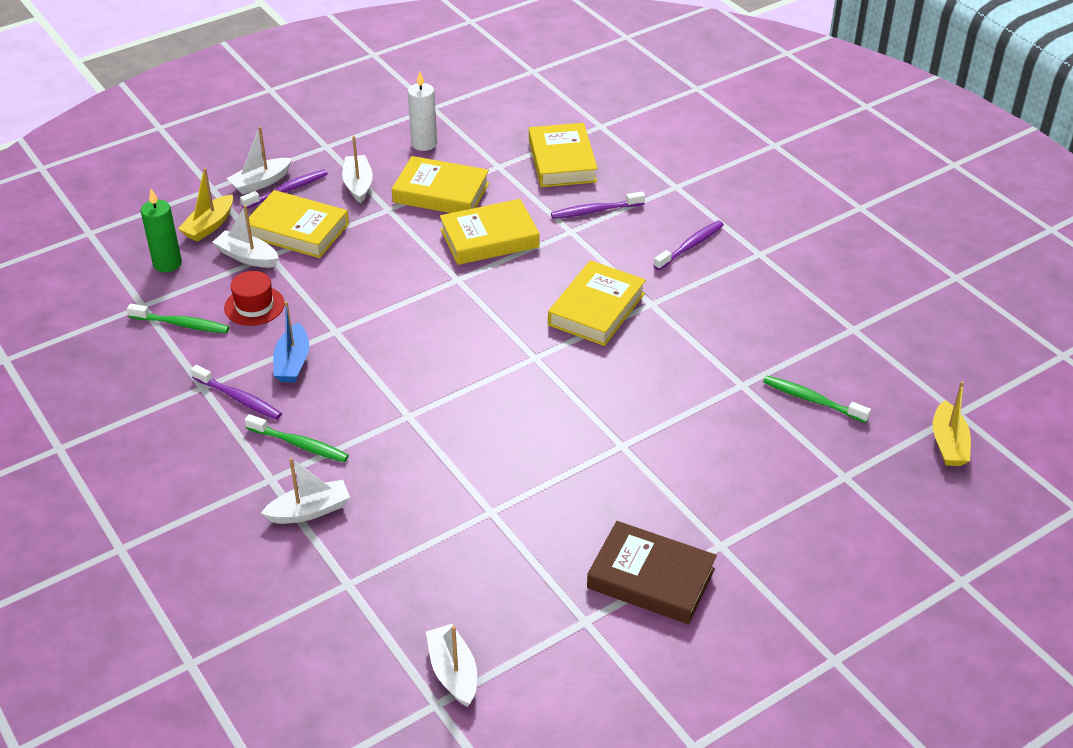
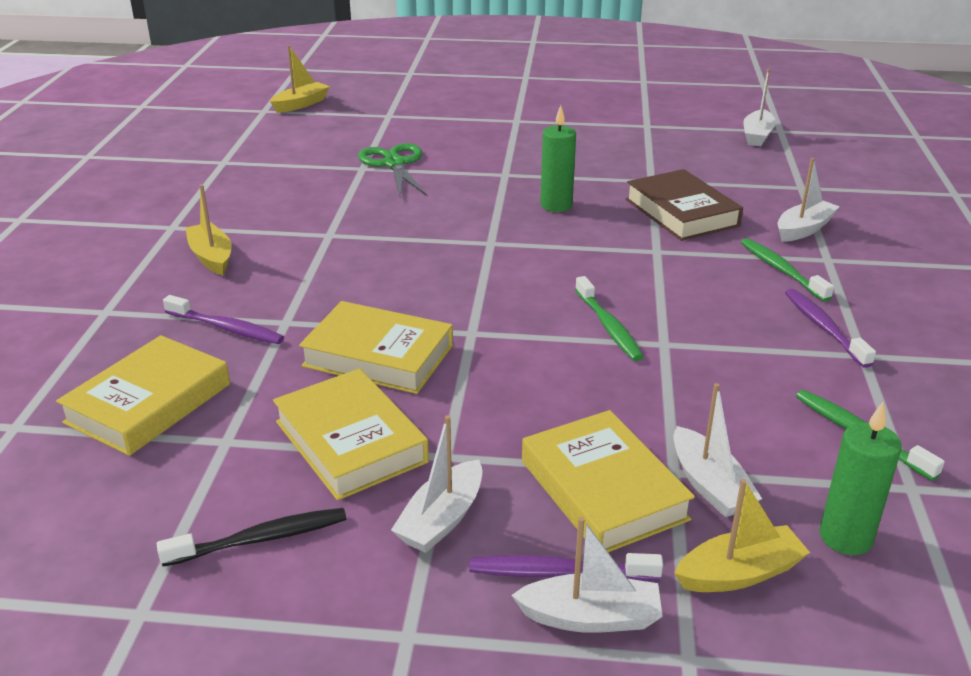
camera: 140 degrees left, 10 degrees down
(254, 306) = (744, 413): red hat -> none
(292, 362) = (738, 334): blue boat -> none
(309, 511) = (803, 229): white boat -> white boat turned 120 degrees clockwise
(424, 144) = (260, 539): white candle -> black toothbrush
(534, 427) = (556, 205): none -> green candle
(596, 309) = (382, 250): yellow book -> none
(651, 579) = (581, 124): brown book -> brown book (681, 212)
(690, 246) = (211, 257): purple toothbrush -> yellow boat
(726, 404) = (394, 164): none -> green scissors
(812, 400) = (334, 145): green toothbrush -> green toothbrush (608, 326)

